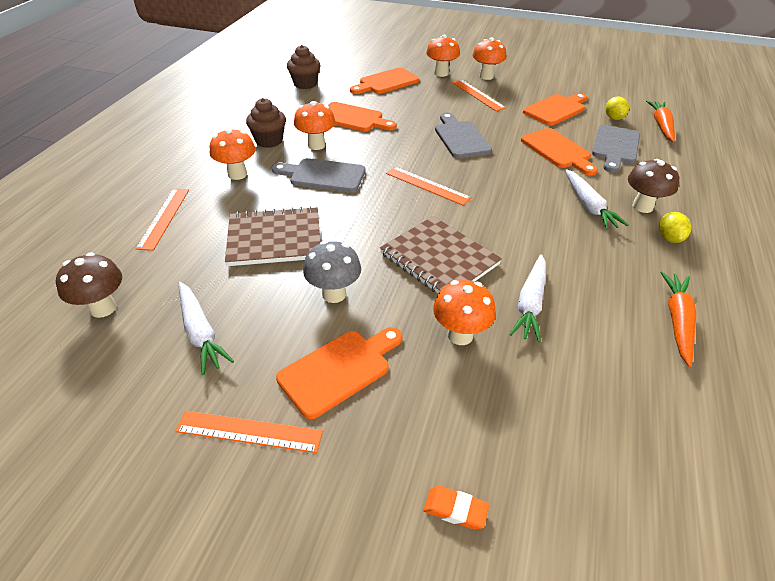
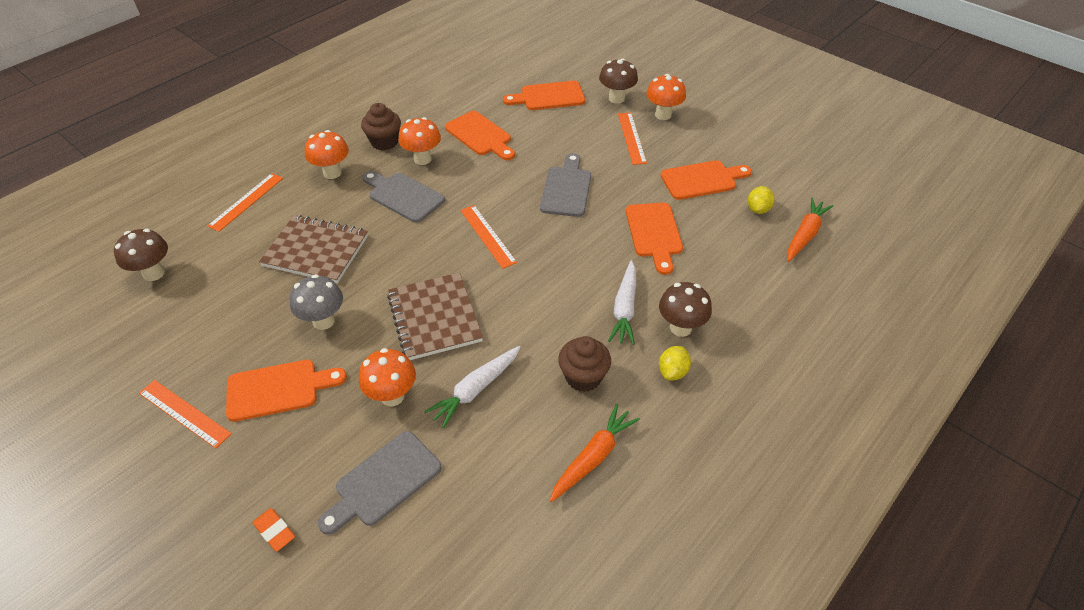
camera: 25 degrees right, 5 degrees up
(200, 332) = (205, 319): white carrot -> none
(305, 84) = (466, 79): brown cupcake -> brown cupcake (583, 377)
(441, 73) = (616, 98): orange mushroom -> brown mushroom
(615, 147) = (722, 247): grey cutting board -> grey cutting board (384, 482)

